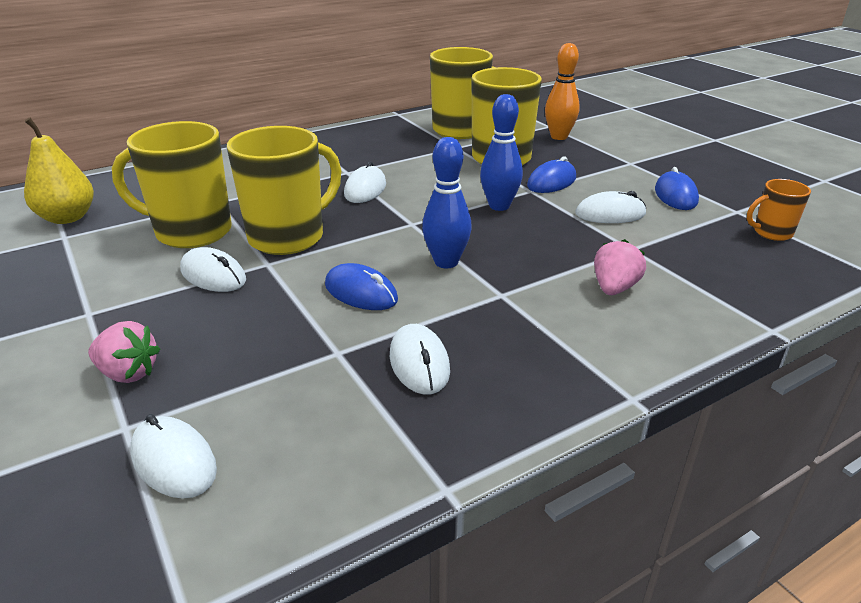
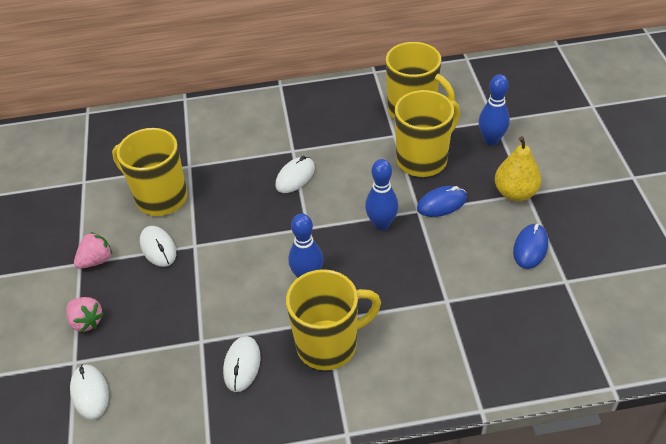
camera: 25 degrees right, 15 degrees up
(67, 218) = (90, 160): yellow pear -> yellow pear (515, 193)
(288, 237) = (218, 221): yellow mug -> yellow mug (329, 344)
(361, 292) = (238, 292): blue mouse -> none
(559, 137) = (491, 140): orange bowling pin -> blue bowling pin
(610, 214) = (460, 256): white mouse -> none
(614, 288) = (404, 338): pink strawberry -> pink strawberry (96, 260)
(771, 233) = (570, 315): orange mug -> none

